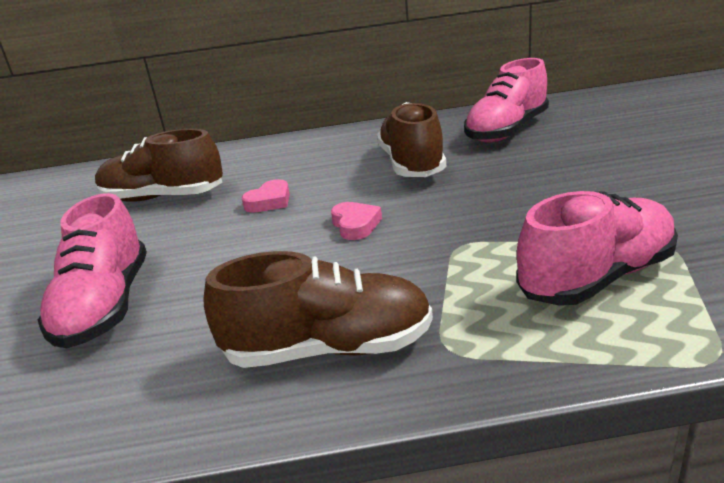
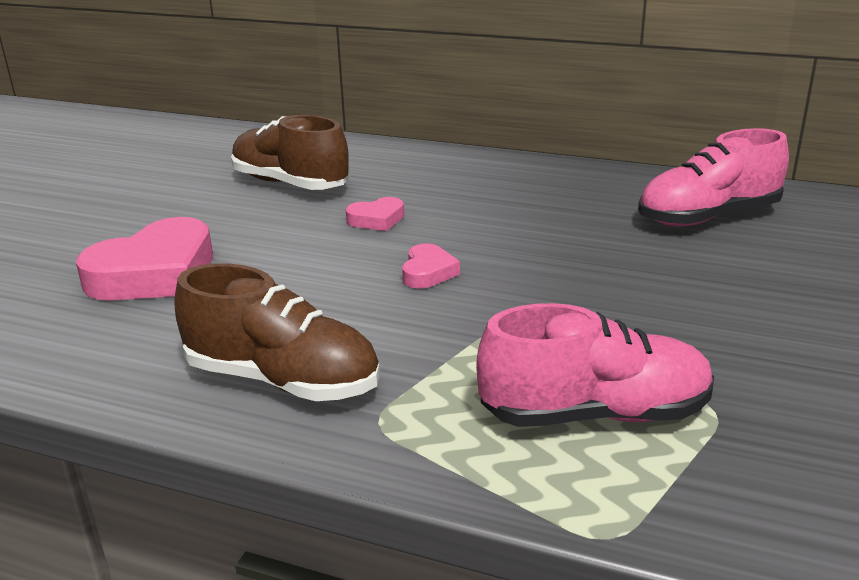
camera: 25 degrees right, 0 degrees up
(105, 306) = (155, 273): pink shoe -> pink heart
(412, 164) = (556, 224): brown shoe -> none

